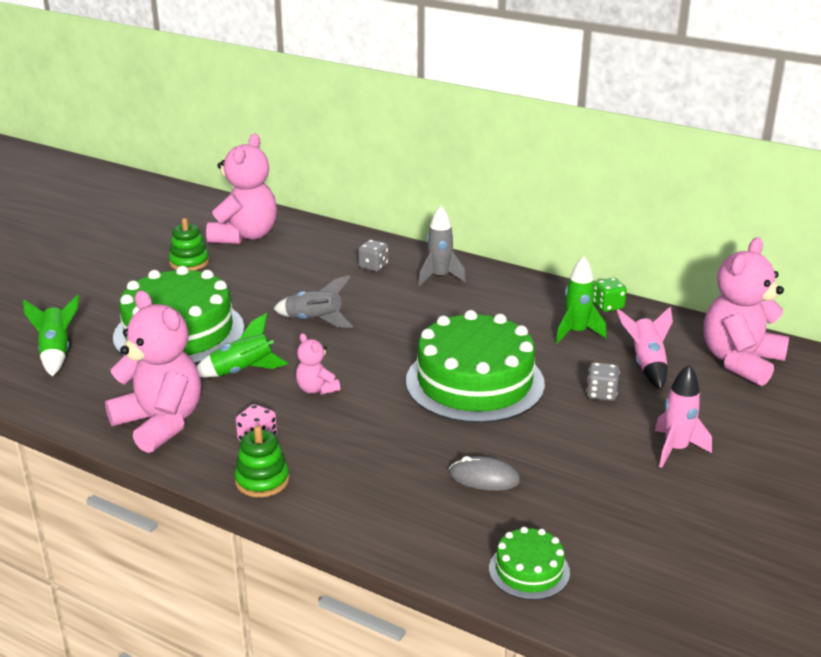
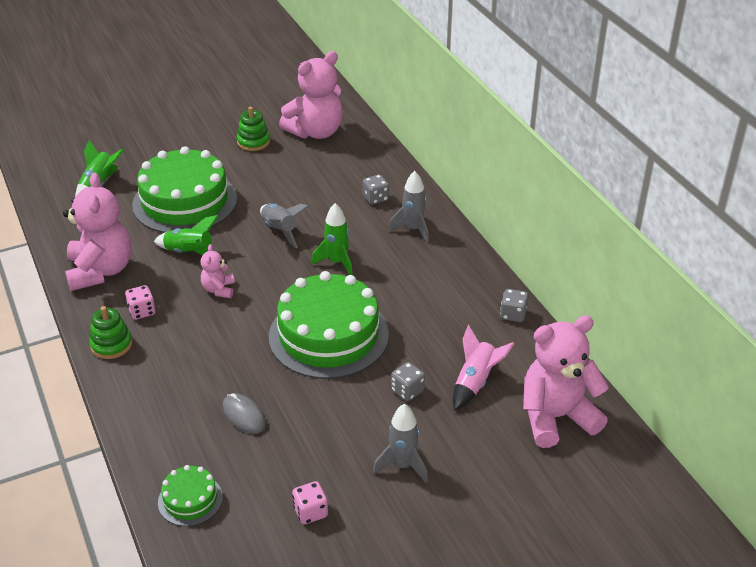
camera: 35 degrees right, 10 degrees up
(576, 333) = (456, 328): green rocket -> green rocket (337, 262)
(608, 306) = (513, 314): green dice -> grey dice
(651, 523) = (310, 512): none -> pink dice
(675, 449) = (402, 465): pink rocket -> grey rocket

